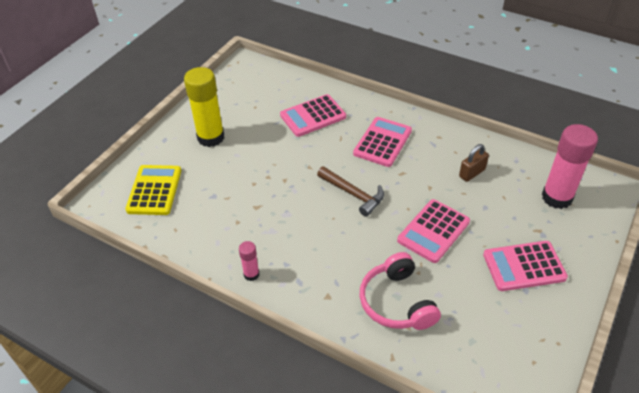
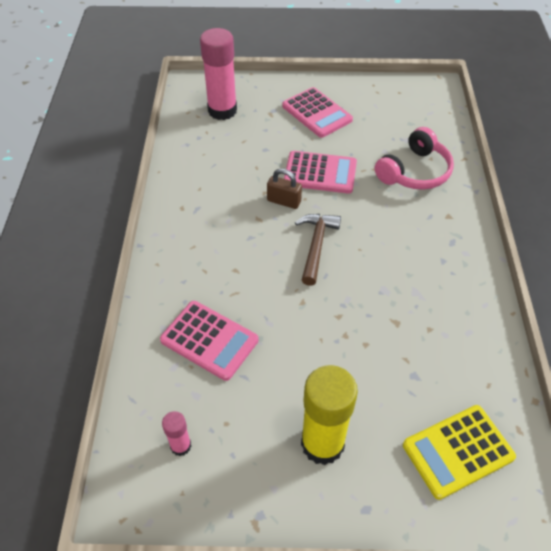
camera: 120 degrees left, 5 degrees up
(251, 274) = (477, 281): pink glue stick -> pink glue stick (180, 446)
(382, 142) = (219, 251): pink calculator -> none
(472, 173) = (225, 168): brown padlock -> brown padlock (284, 201)

